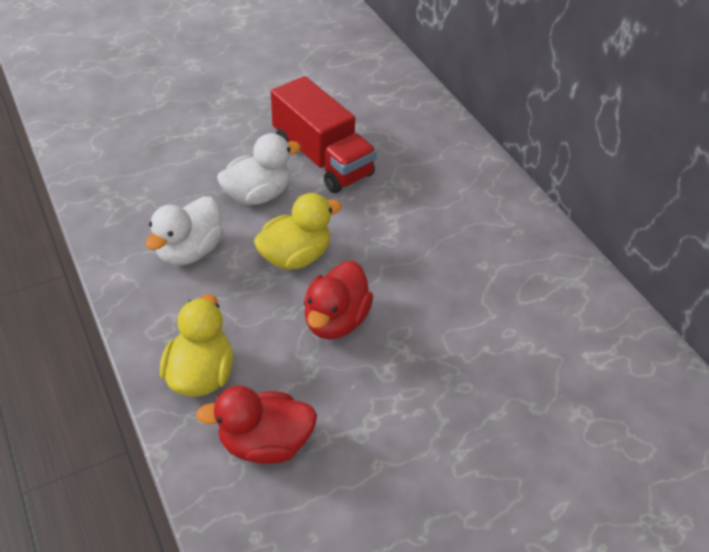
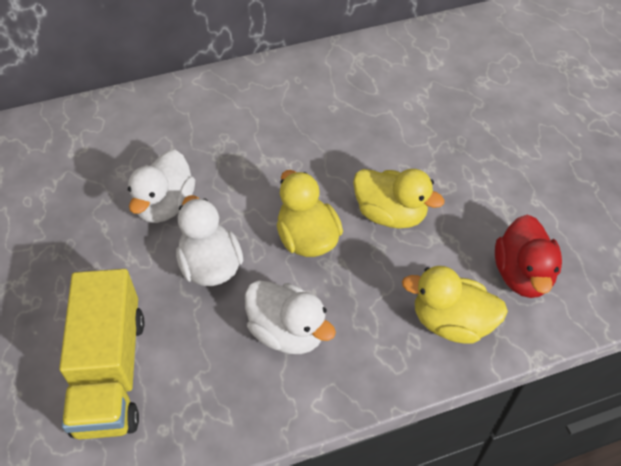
camera: 80 degrees left, 5 degrees up
(154, 153) = (110, 372): none -> yellow truck
(322, 158) = (165, 205): red truck -> white duck
(336, 320) = (390, 214): red duck -> yellow duck

